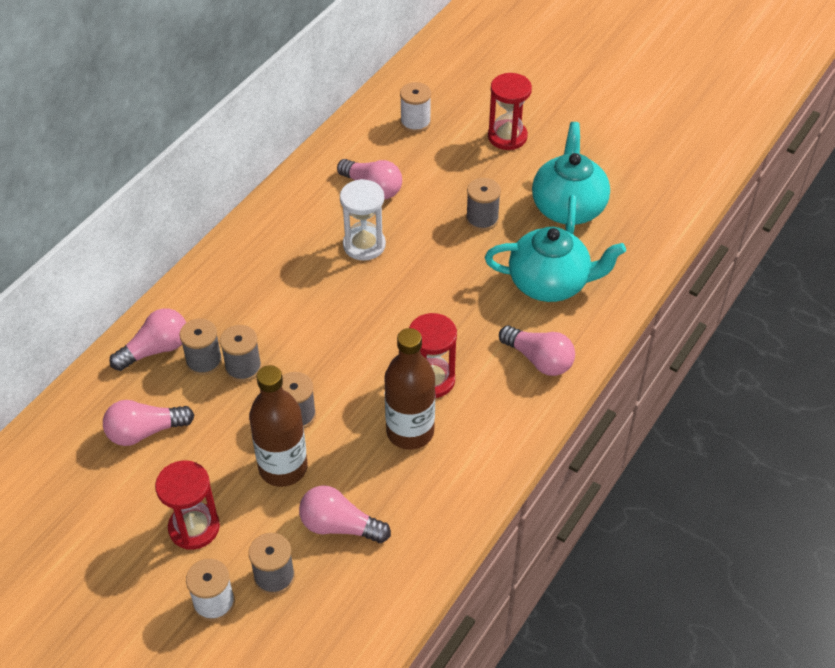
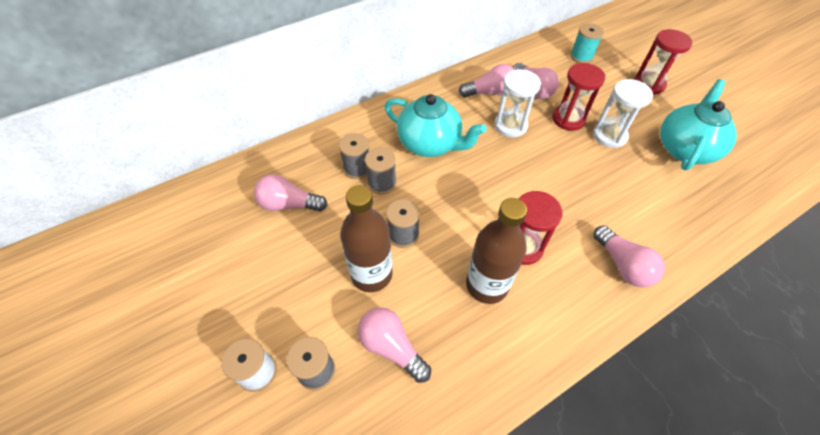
camera: 25 degrees right, 5 degrees up
(156, 349) = (329, 148): pink light bulb -> pink light bulb (490, 93)
(194, 527) = (280, 296): red hourglass -> red hourglass (568, 119)
(415, 122) = (581, 56): white spool -> turquoise spool
(482, 219) = (609, 135): grey spool -> white hourglass
(550, 283) = (652, 203): turquoise teapot -> turquoise teapot (430, 144)

